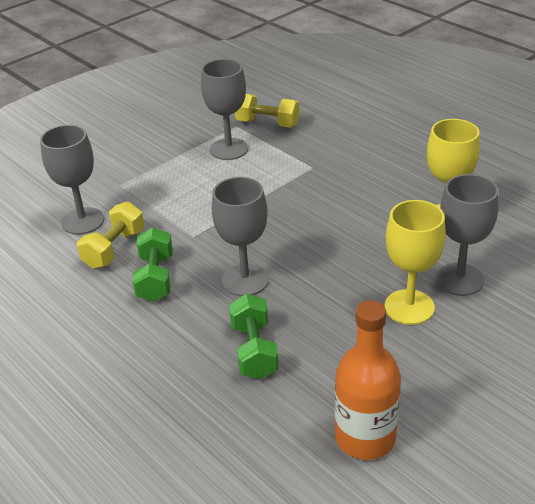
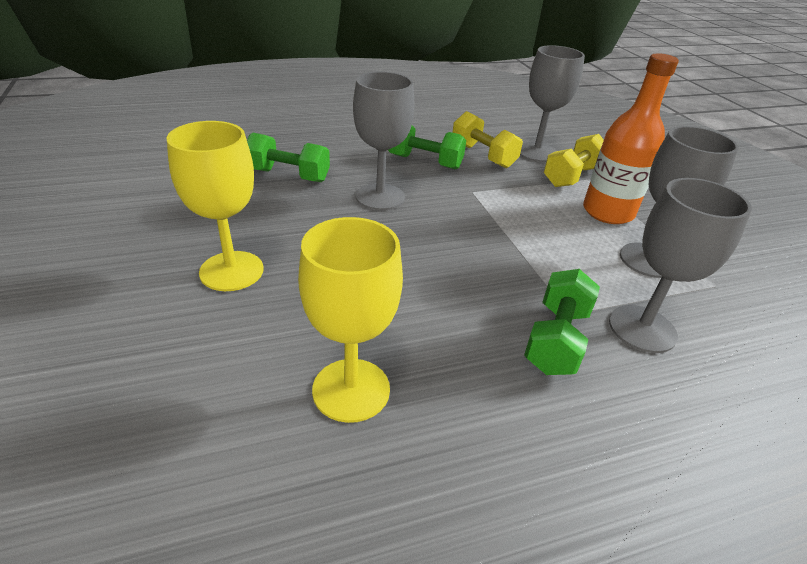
camera: 110 degrees right, 0 degrees up
(267, 123) = (721, 316): yellow dumbbell -> yellow dumbbell (572, 176)
(341, 168) = (556, 339): none -> green dumbbell
(365, 438) = (138, 188): orange bottle -> orange bottle (608, 212)
(459, 279) = (223, 332): grey goblet -> grey goblet (642, 329)

